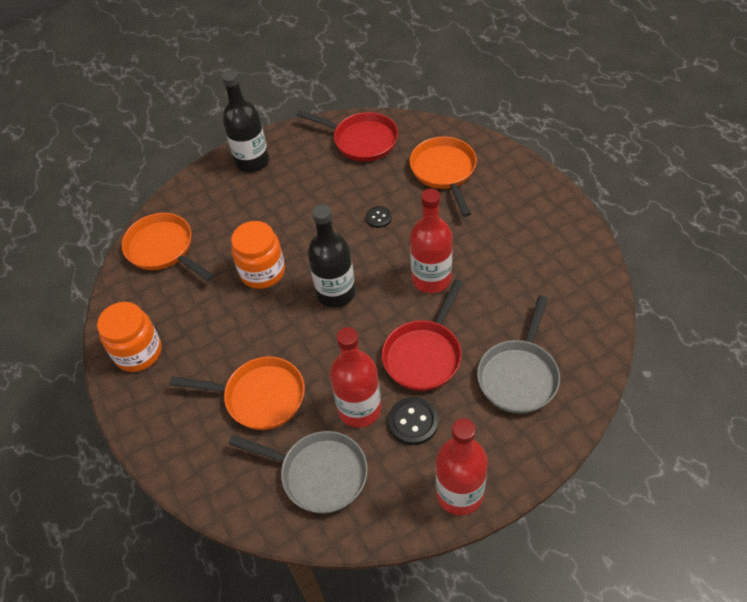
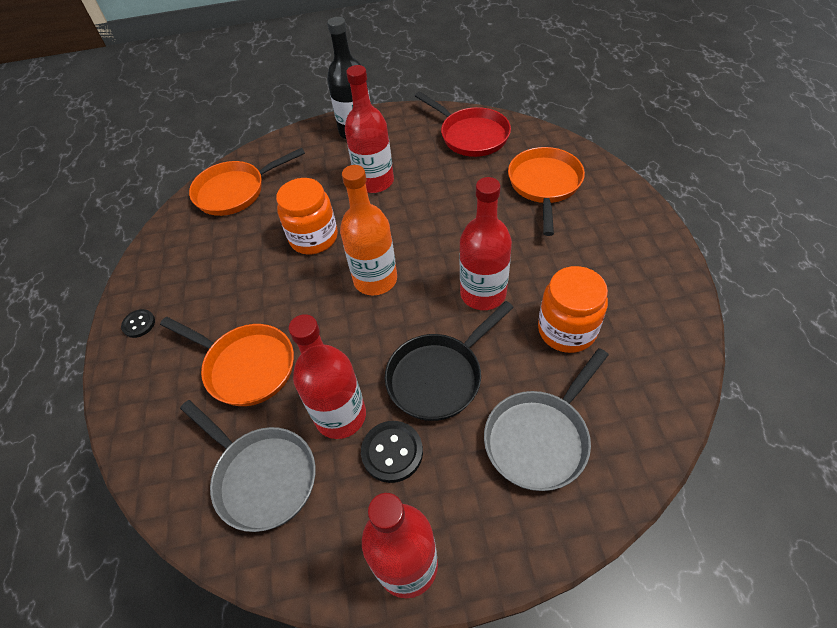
camera: 20 degrees right, 0 degrees up
(138, 352) = (159, 283): orange jar -> orange jar (566, 330)
(163, 249) = (235, 191): orange pan -> orange pan turned 90 degrees counterclockwise
(293, 206) = (375, 181): none -> red bottle
(336, 293) = (375, 279): black bottle -> orange bottle
(378, 218) = (454, 214): black button -> black button (139, 324)
(424, 355) = (439, 376): red pan -> black pan

